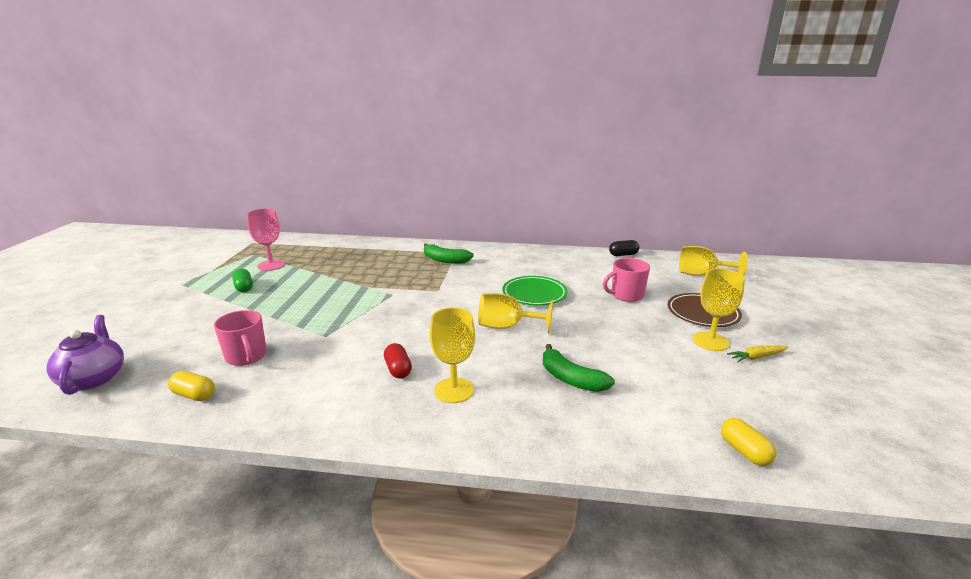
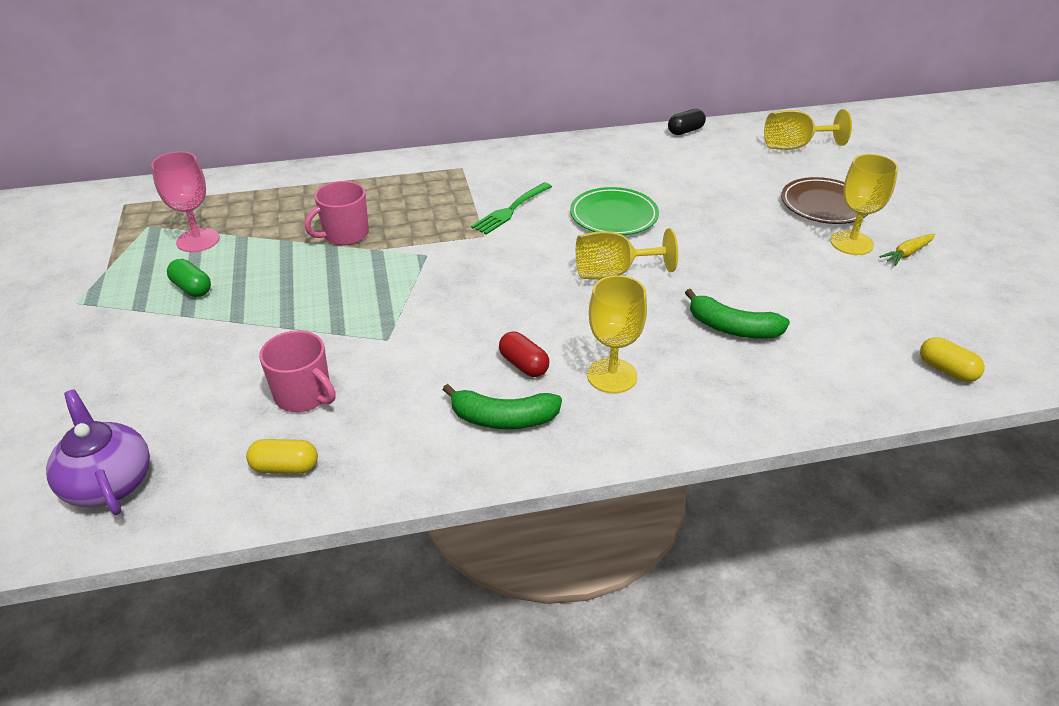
camera: 20 degrees left, 15 degrees up
(445, 260) = (456, 182): green banana -> green banana (503, 419)
(467, 279) = (510, 210): none -> green fork
(626, 295) = (725, 195): pink mug -> pink mug (345, 234)

